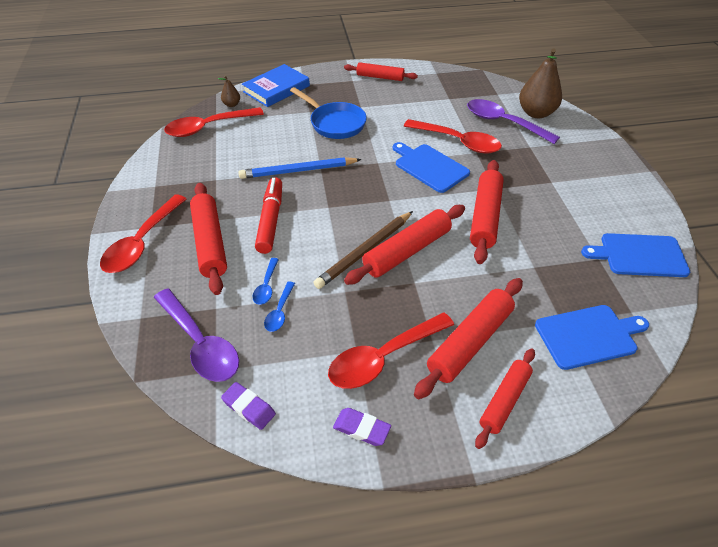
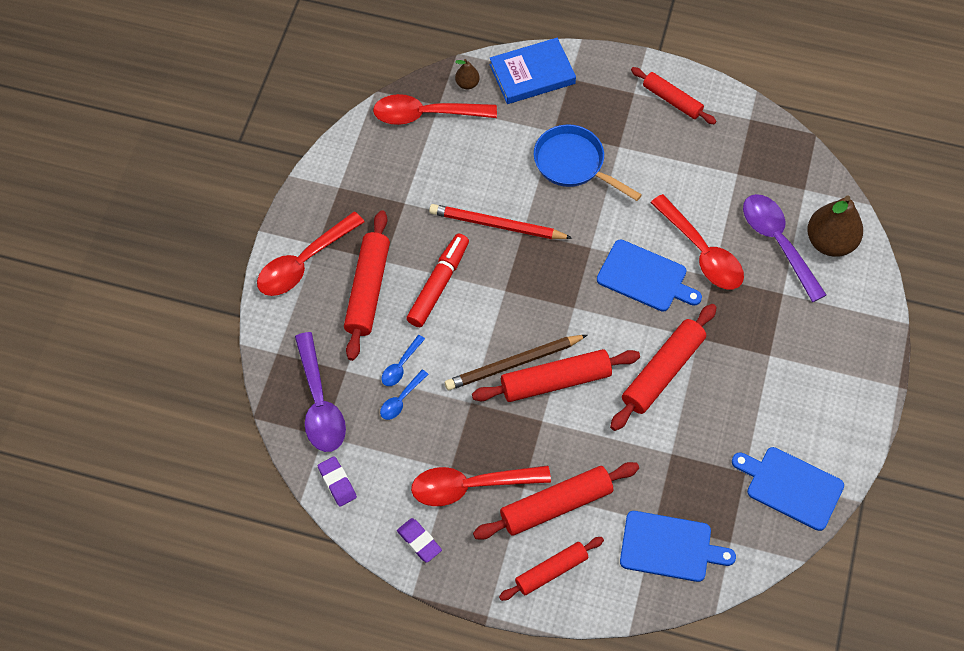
camera: 25 degrees right, 15 degrees up
(298, 170) = (497, 225): blue pencil -> red pencil
(335, 123) = (573, 164): blue pan -> blue pan turned 150 degrees clockwise
(429, 167) = (645, 277): blue cutting board -> blue cutting board turned 135 degrees clockwise

